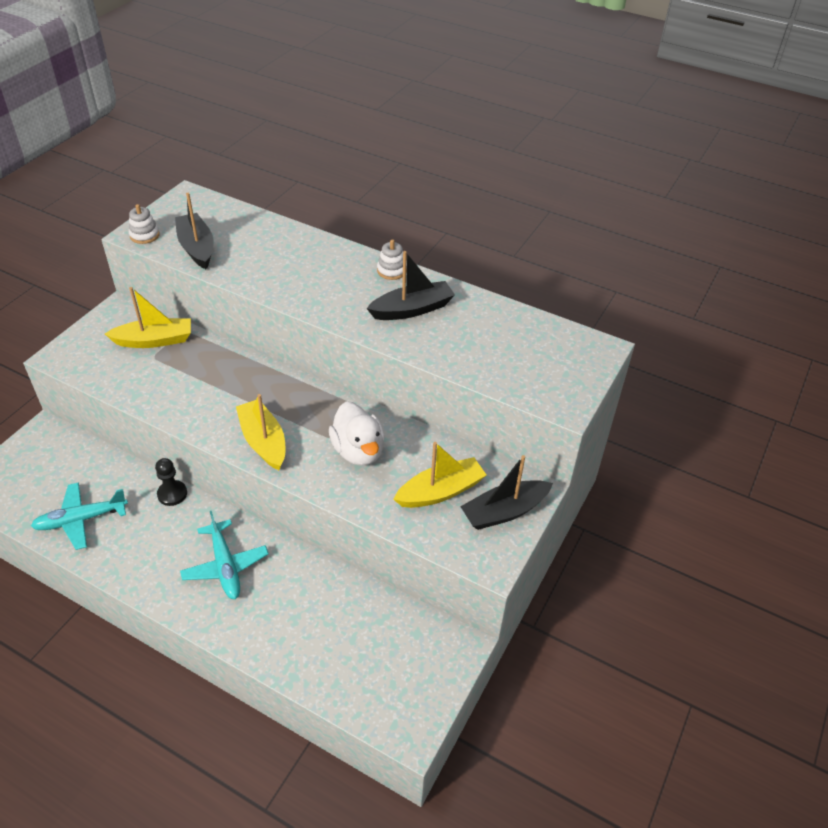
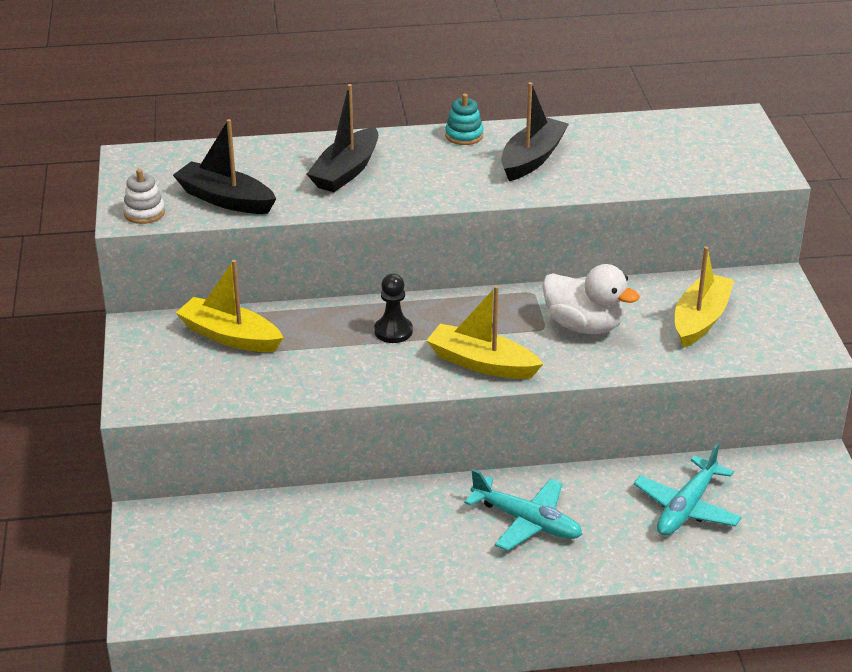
camera: 35 degrees left, 10 degrees down
(81, 519) = (316, 569): turquoise plane -> turquoise plane (687, 507)
(154, 340) = (230, 336): yellow boat -> yellow boat turned 105 degrees counterclockwise
(172, 494) = (384, 495): black pawn -> black pawn (393, 331)
(392, 270) = (464, 135): white stacking toy -> turquoise stacking toy
(504, 512) = (773, 307): black boat -> black boat (346, 171)

